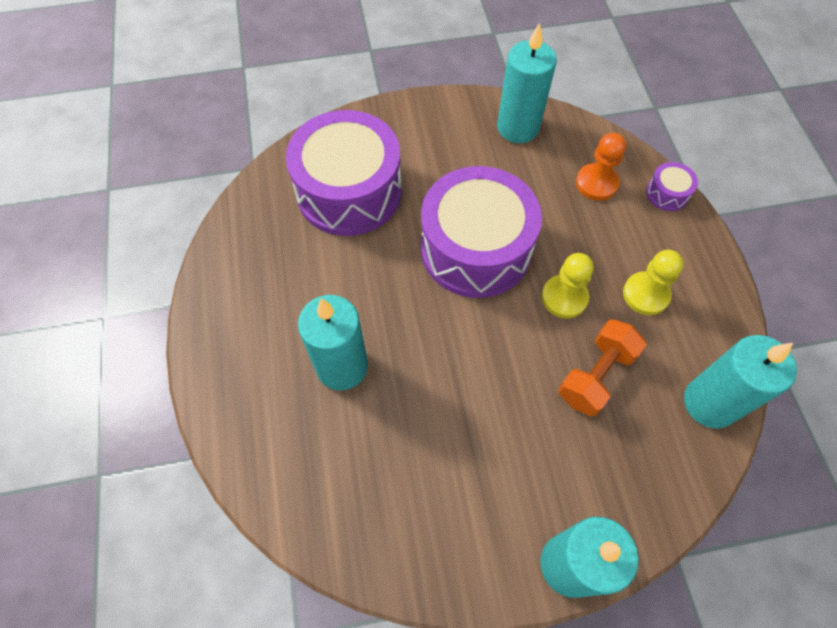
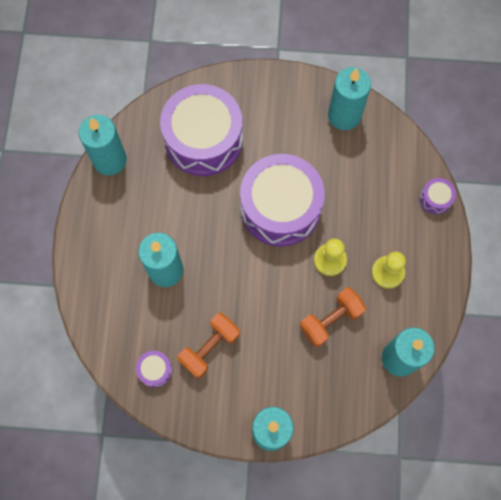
camera: 15 degrees right, 10 degrees up
(228, 243) = (110, 160): none -> turquoise candle
(364, 517) = (155, 370): none -> purple drum
(437, 460) = (210, 348): none -> orange dumbbell
(596, 183) = (386, 177): orange pawn -> none

